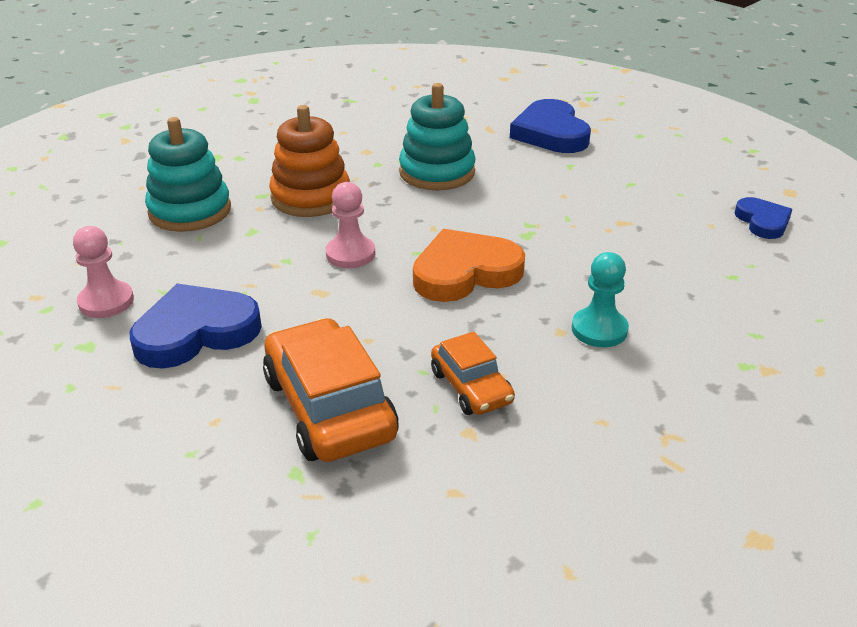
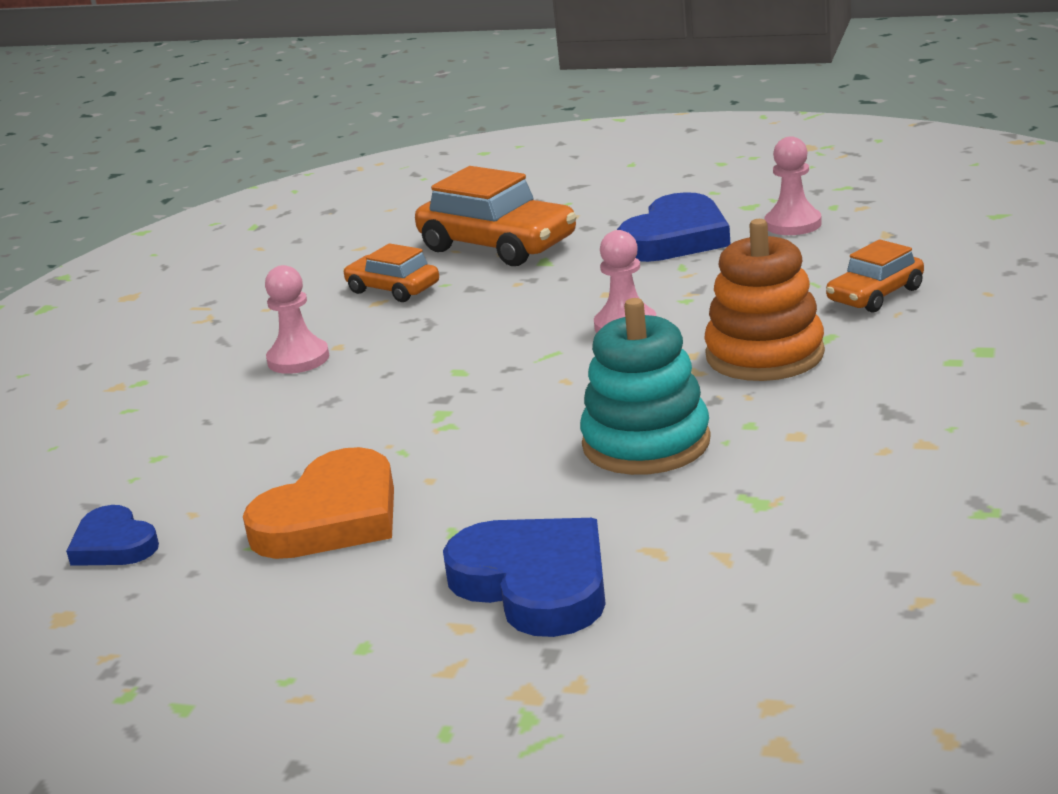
camera: 155 degrees right, 10 degrees down
(190, 211) = (875, 295): turquoise stacking toy -> orange car
(465, 272) = (479, 354): orange heart -> orange heart (331, 517)
(599, 329) = (298, 359): turquoise pawn -> pink pawn

